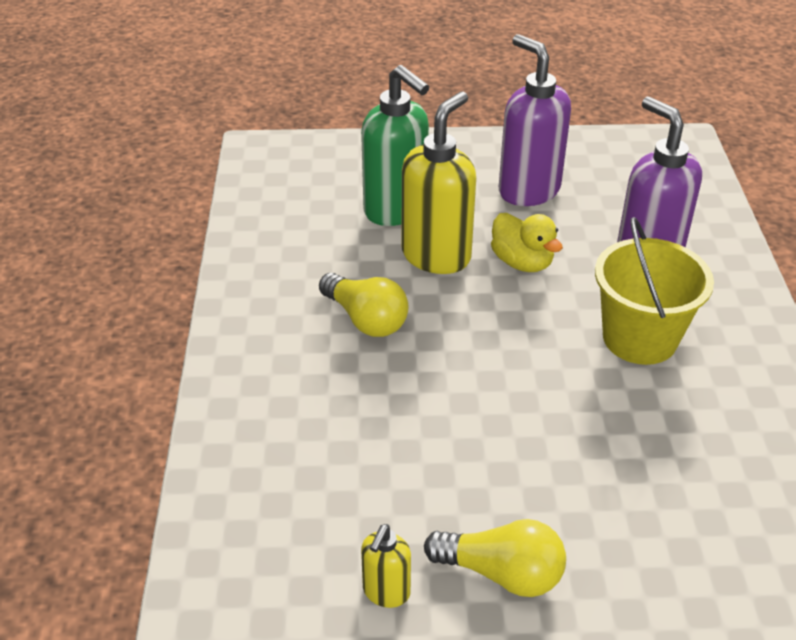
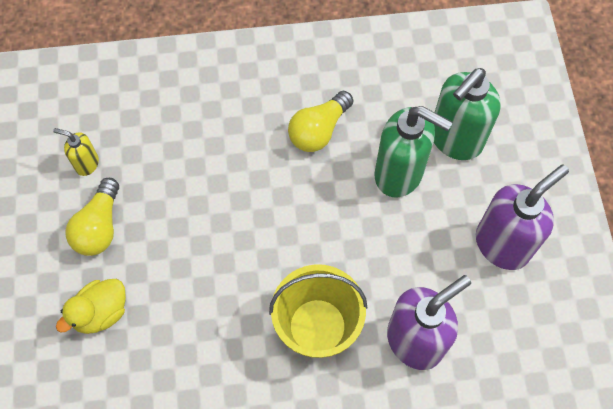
camera: 85 degrees right, 25 degrees up
(436, 255) = (399, 174): yellow soap dispenser -> green soap dispenser
(522, 262) = (400, 239): yellow duck -> yellow duck (101, 312)

